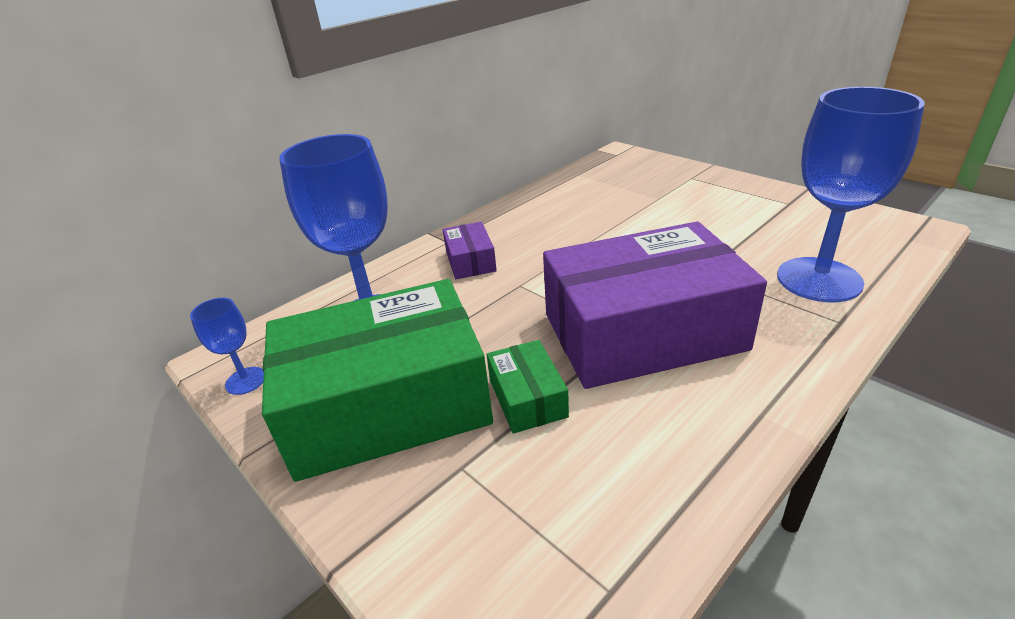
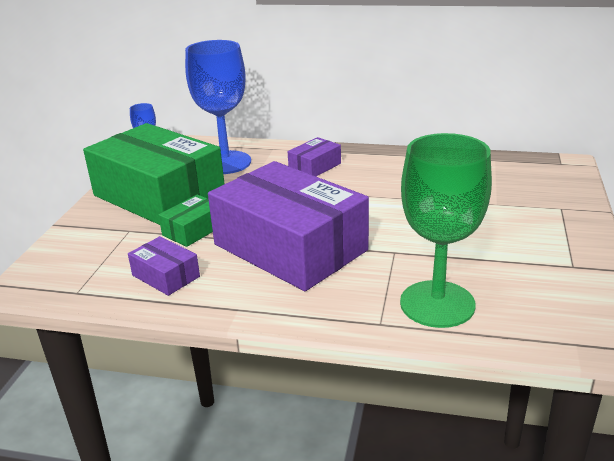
camera: 55 degrees right, 5 degrees down
(634, 461) = (166, 276): none -> purple box
(819, 280) = (437, 304): blue goblet -> green goblet

